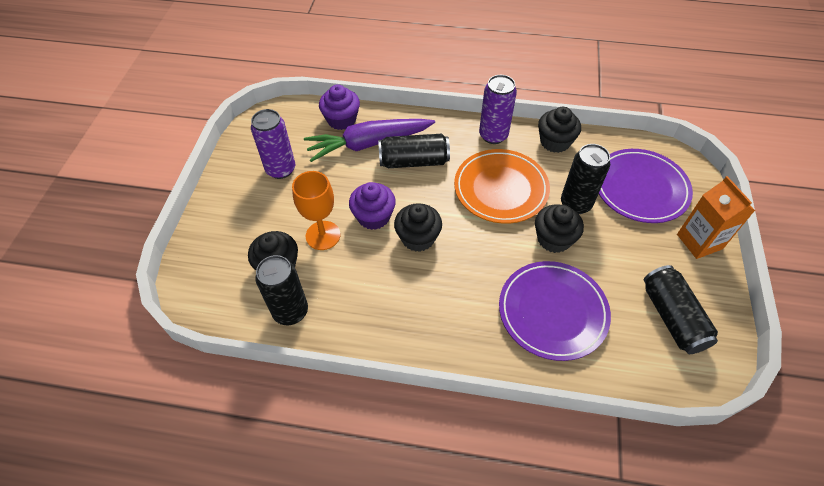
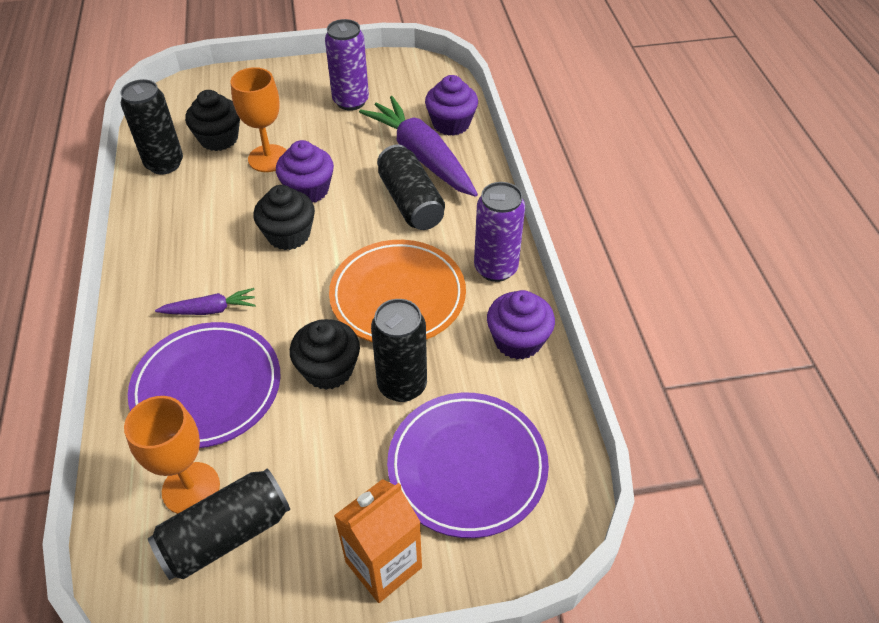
camera: 70 degrees right, 5 degrees down
(478, 300) = (210, 310): none -> purple carrot
(555, 142) = (518, 340): black cupcake -> purple cupcake
(635, 333) = (191, 488): none -> orange goblet

